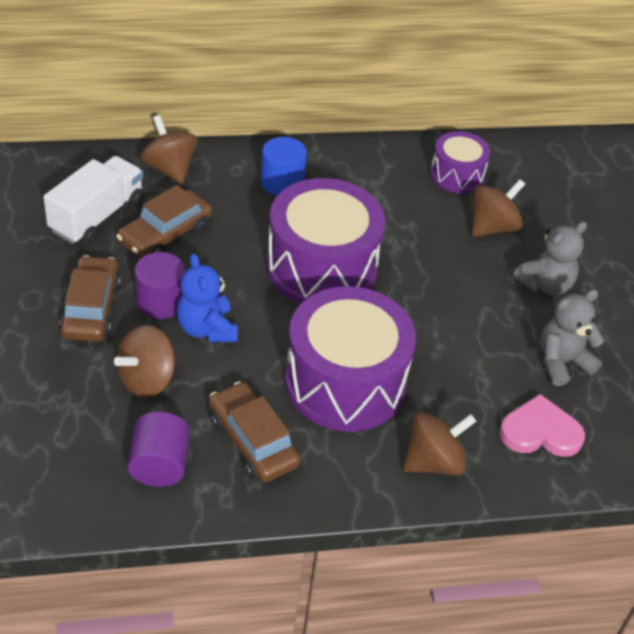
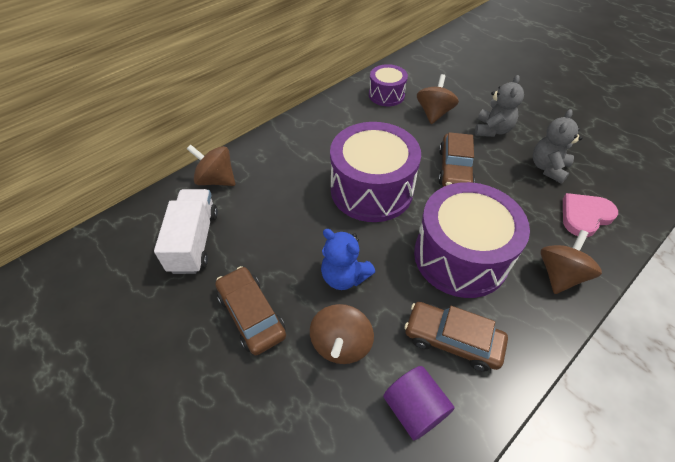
camera: 30 degrees left, 5 degrees up
(161, 301) = (295, 276): purple cylinder -> none
(165, 234) = (254, 226): brown car -> brown car (454, 168)
(282, 182) = (296, 150): blue cylinder -> none

